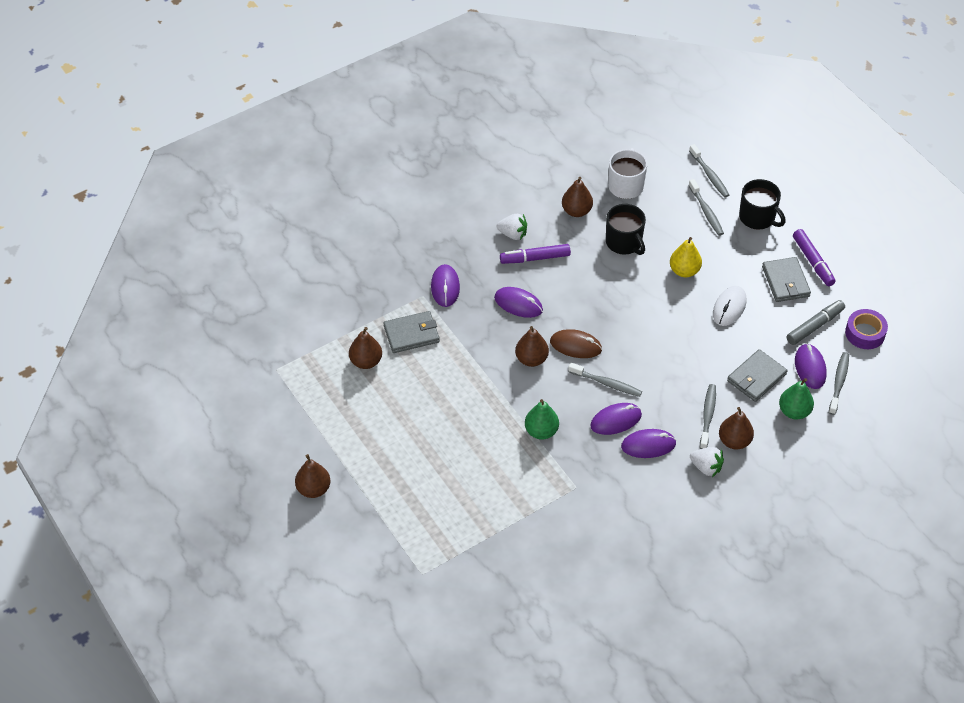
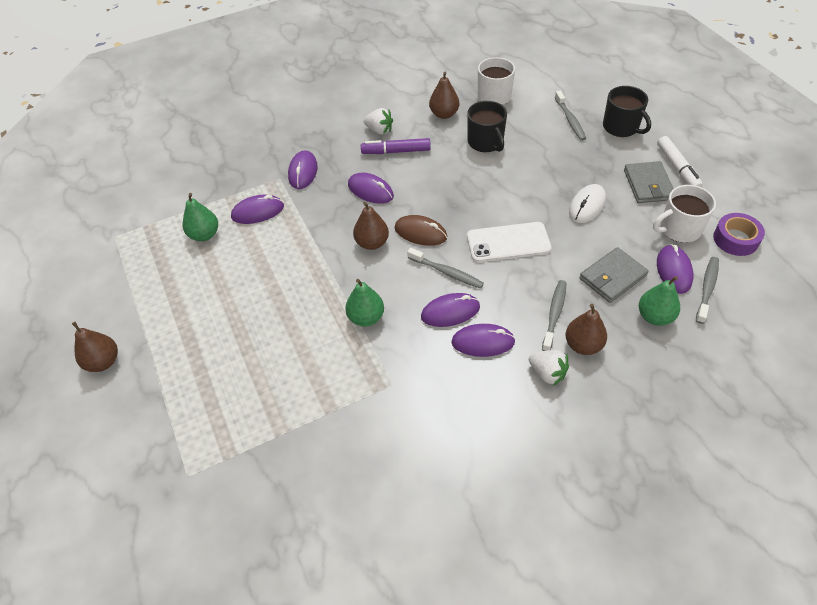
camera: 10 degrees right, 0 degrees up
(366, 361) = (204, 235): brown pear -> green pear
(411, 334) = (258, 212): grey wallet -> purple mouse
(659, 350) = (508, 242): none -> white phone
(684, 271) = (543, 169): yellow pear -> none
(709, 175) = (576, 91): grey toothbrush -> none
(813, 261) = (677, 168): purple marker -> white marker
(814, 326) = (679, 229): grey marker -> white mug

